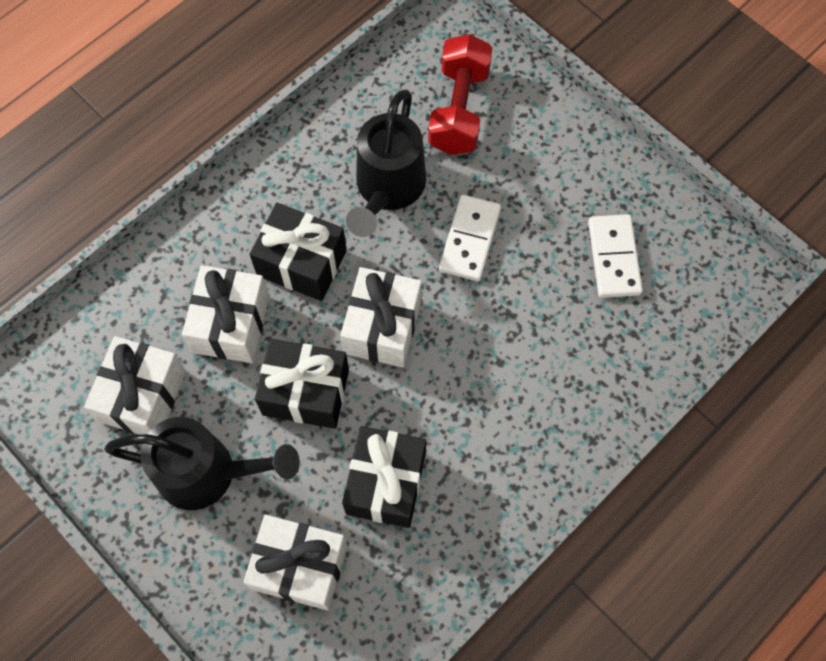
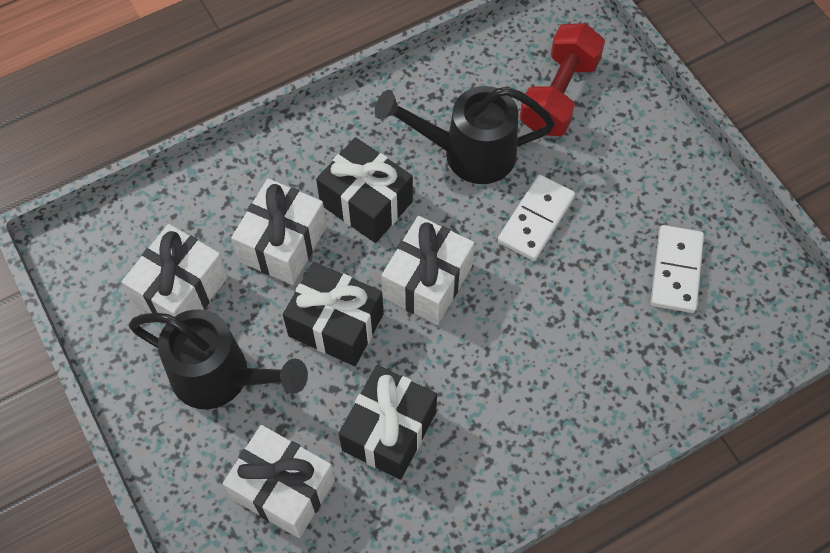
camera: 15 degrees right, 5 degrees down
(388, 189) = (468, 153): black watering can -> black watering can turned 60 degrees clockwise

